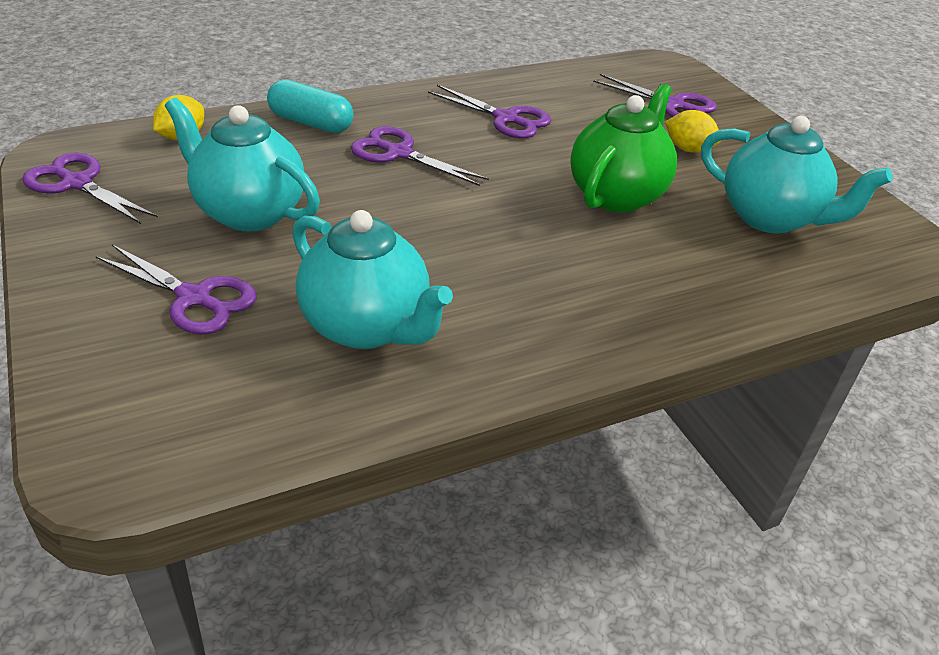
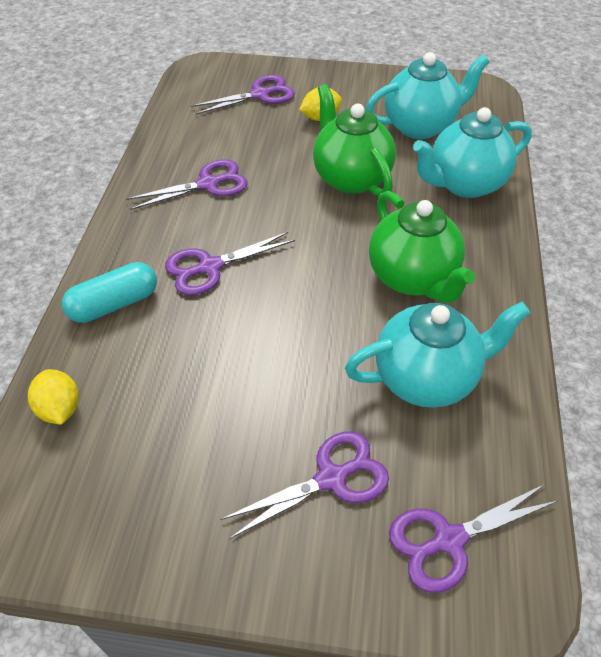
camera: 55 degrees left, 10 degrees up
(77, 183) = (81, 524): purple scissors -> purple scissors (448, 540)
(249, 212) = (229, 399): turquoise teapot -> turquoise teapot (464, 184)
(507, 279) = (413, 278): none -> green teapot

